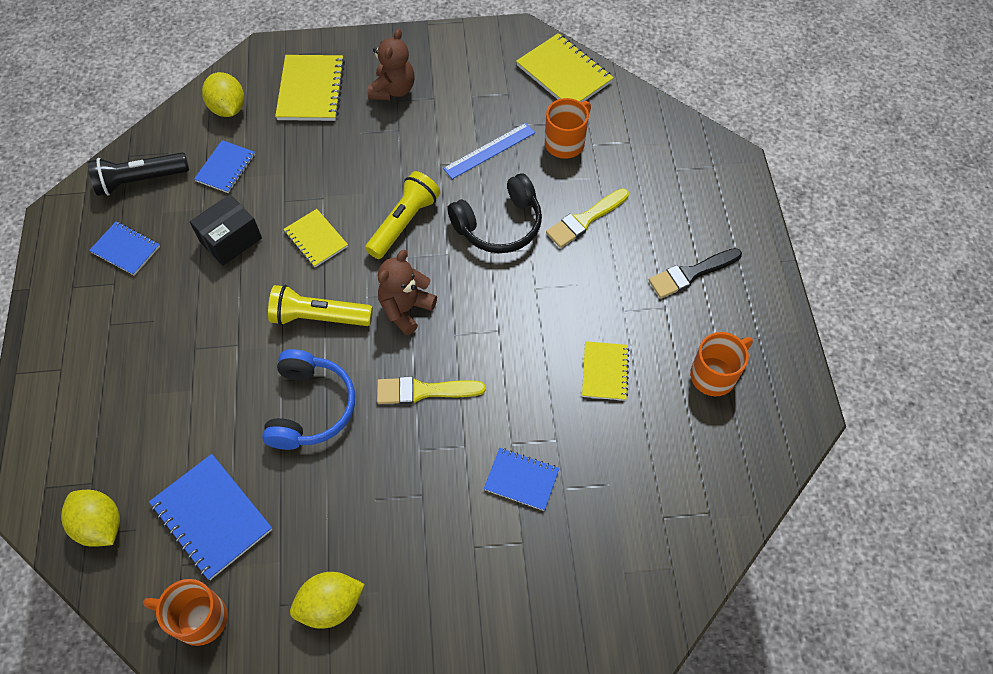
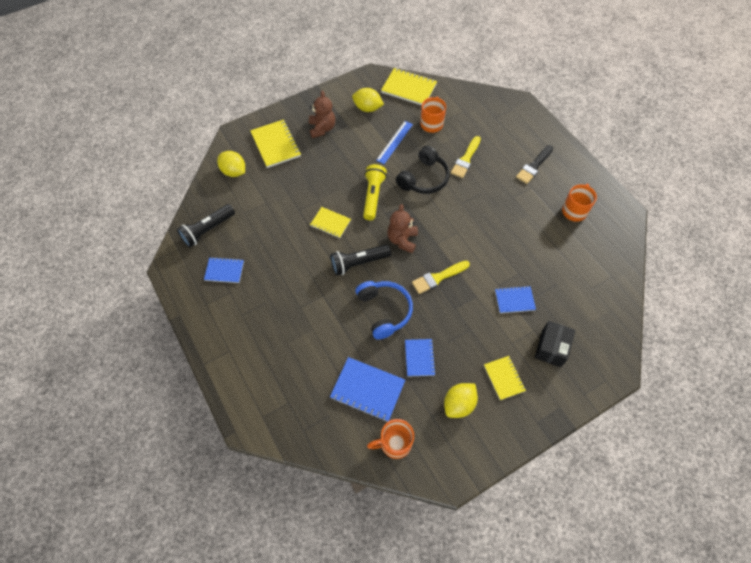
camera: 25 degrees left, 0 degrees up
(100, 525) = (308, 422): yellow lemon -> yellow lemon (367, 108)
(226, 168) = (254, 204): blue notebook -> blue notebook (419, 358)
(231, 240) = (282, 242): black box -> black box (551, 348)
(318, 317) = (358, 263): yellow flashlight -> black flashlight
(605, 372) = (522, 230): yellow notebook -> yellow notebook (504, 378)

